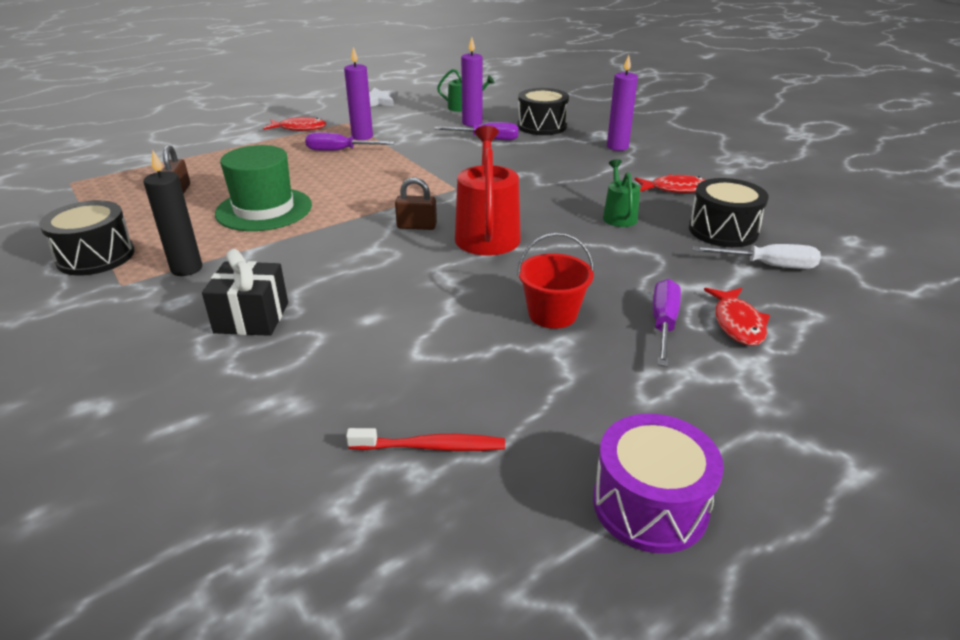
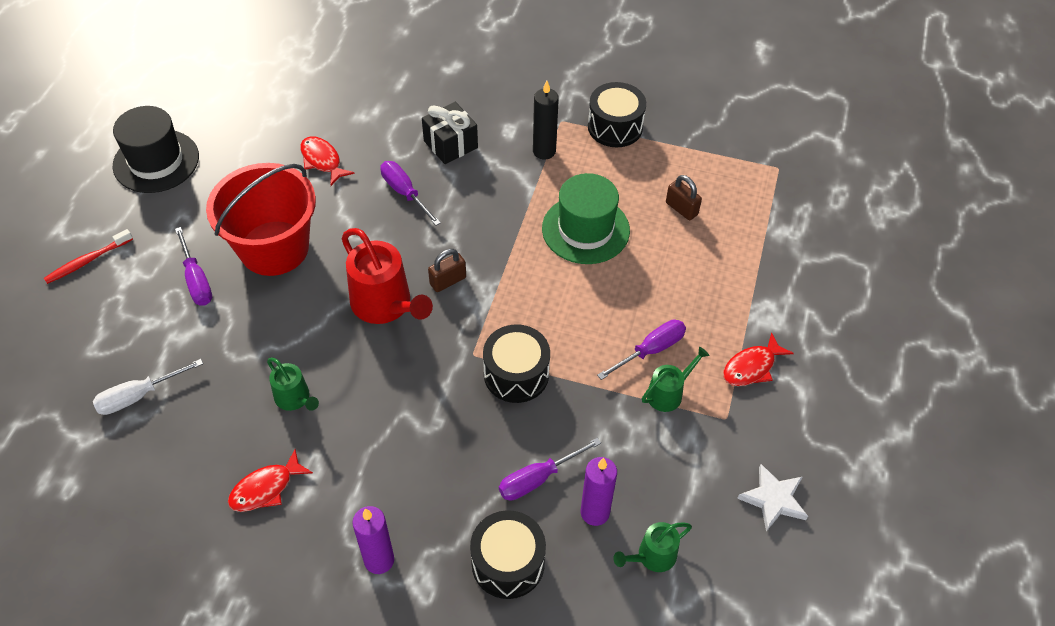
camera: 140 degrees right, 20 degrees up
(362, 137) = (668, 393): purple candle -> green watering can
(363, 298) = (405, 193): none -> purple screwdriver
(431, 446) = (274, 133): red toothbrush -> red toothbrush (87, 261)
(552, 314) = (274, 248): red bucket -> red bucket, size x1.90
(650, 505) = (156, 161): purple drum -> black hat
(723, 231) = (191, 431): black drum -> black drum (516, 374)
(737, 323) = (146, 309): red fish -> red fish (322, 161)

